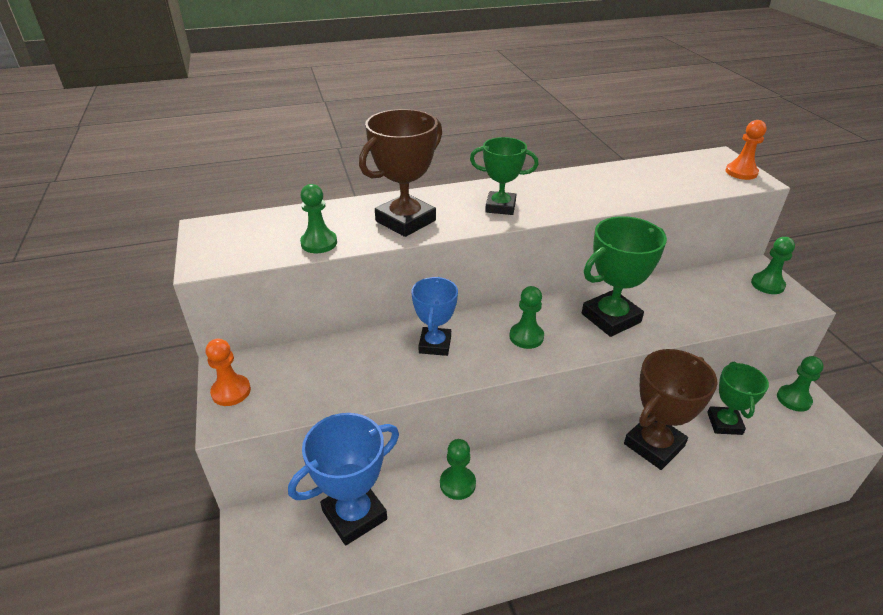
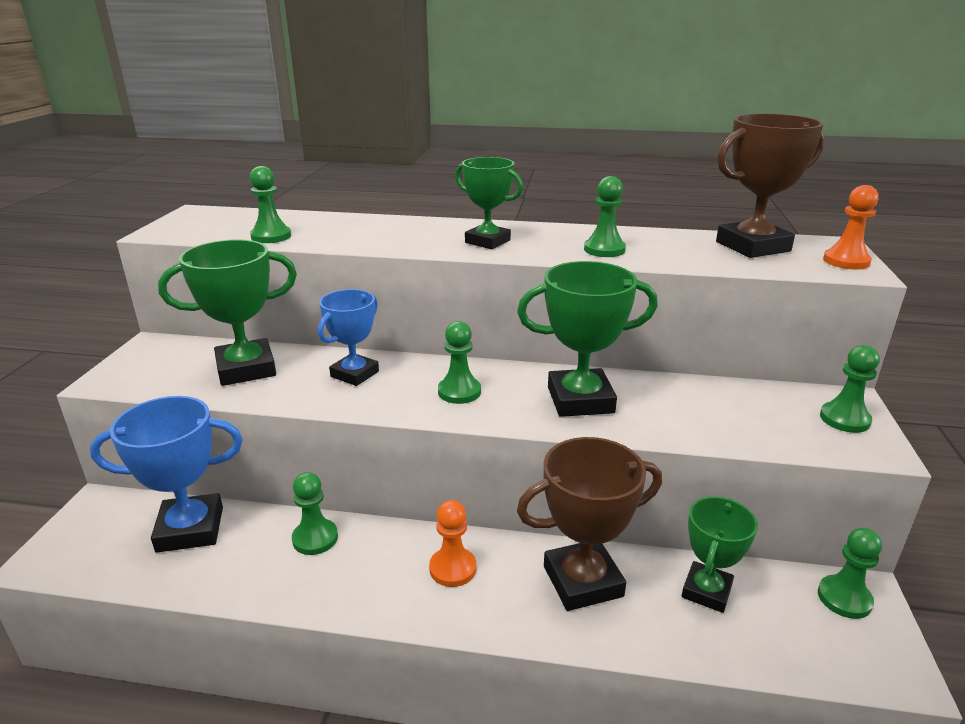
camera: 25 degrees right, 10 degrees down
(231, 391) = (133, 361): orange pawn -> orange pawn (453, 568)
(342, 367) = (246, 369): none -> green trophy
(405, 221) = (374, 235): brown trophy -> brown trophy (752, 246)
(589, 196) = (604, 250): none -> green pawn

